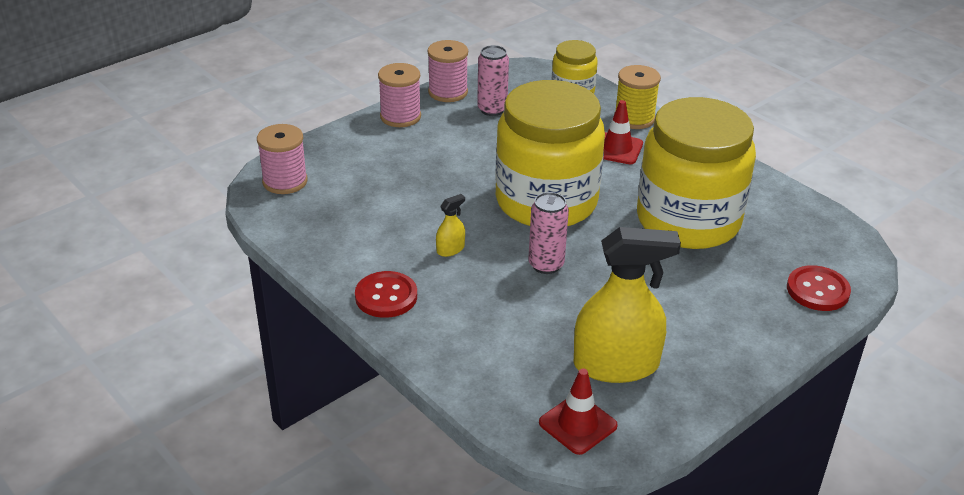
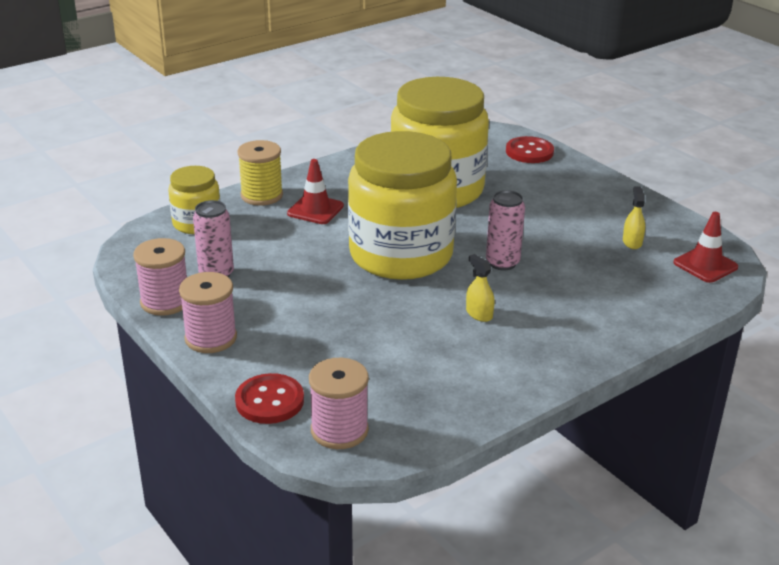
camera: 85 degrees left, 5 degrees down
(386, 296) = (558, 355): red button -> red button (269, 401)
(616, 365) = (632, 242): yellow spray bottle -> yellow spray bottle, size x0.42

